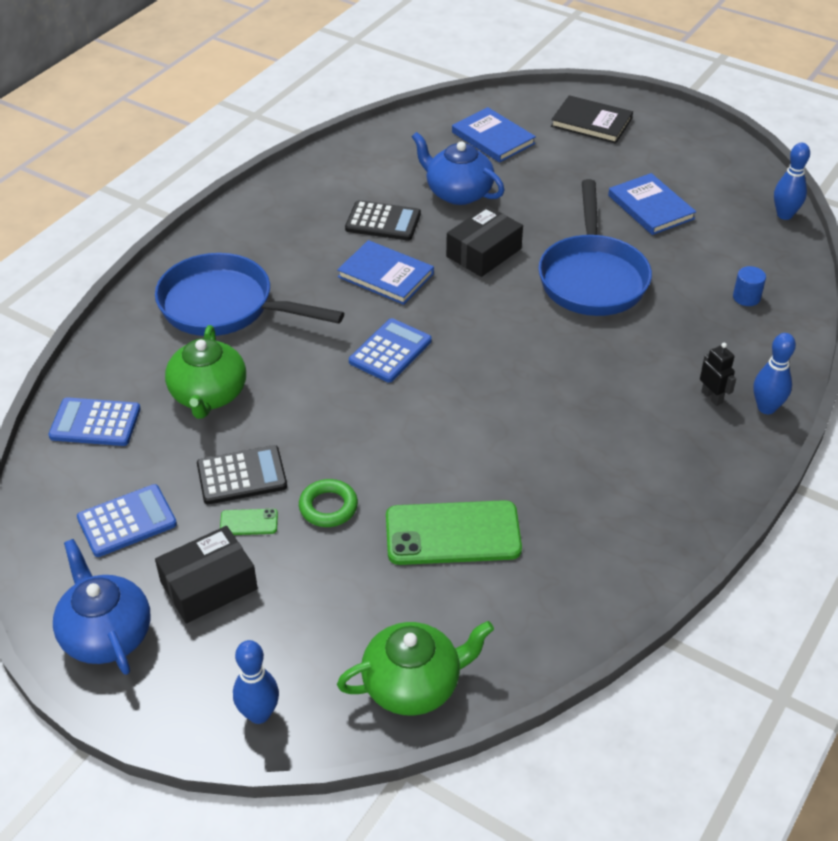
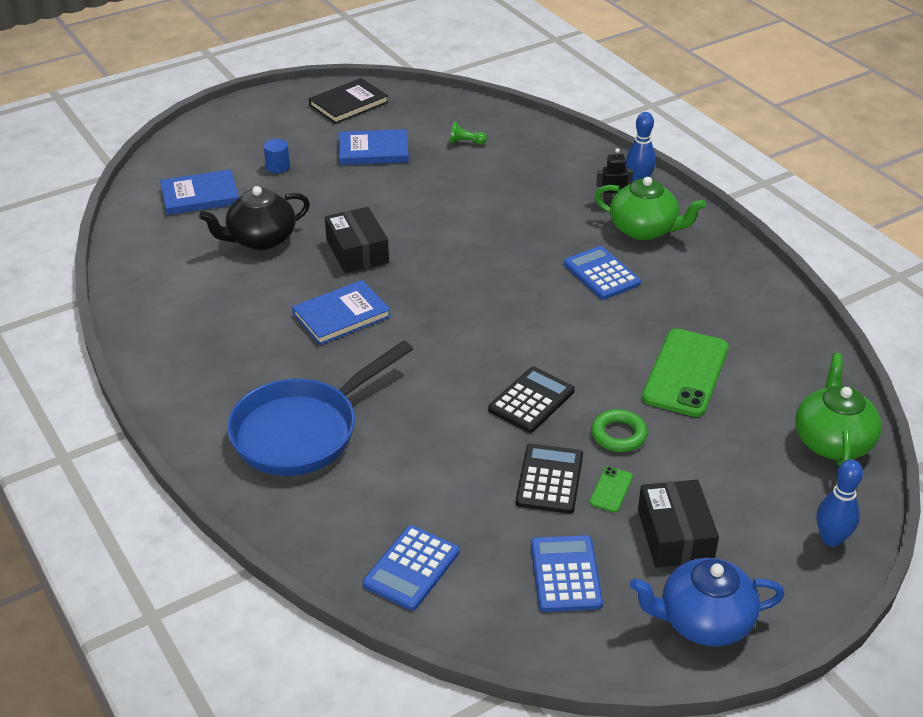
camera: 65 degrees left, 5 degrees down
(208, 395) = (426, 475): green teapot -> green teapot (644, 229)
(383, 222) = (262, 294): black calculator -> black calculator (531, 400)
(390, 351) = (447, 343): blue calculator -> blue calculator (601, 274)
(458, 193) = (260, 239): blue teapot -> black teapot
(591, 122) = (232, 139): black book -> black book (348, 104)
(592, 277) = (436, 207): blue pan -> none
(722, 260) = (465, 142): none -> green pawn
(746, 297) = (516, 147): blue cylinder -> blue cylinder (278, 167)
(784, 215) = (436, 98): blue bowling pin -> none

